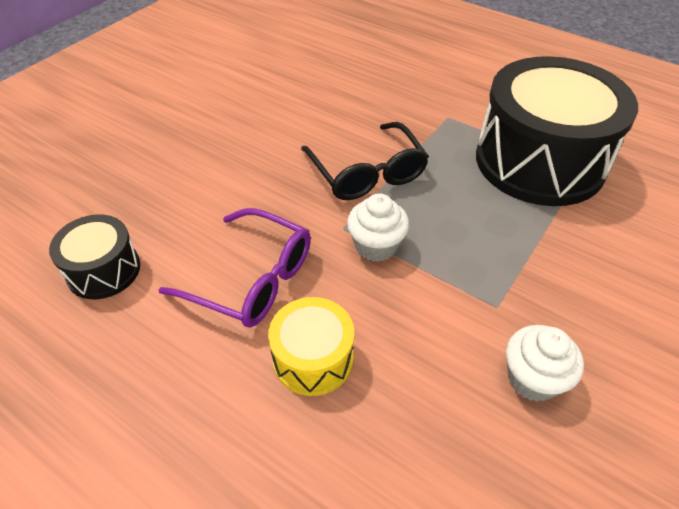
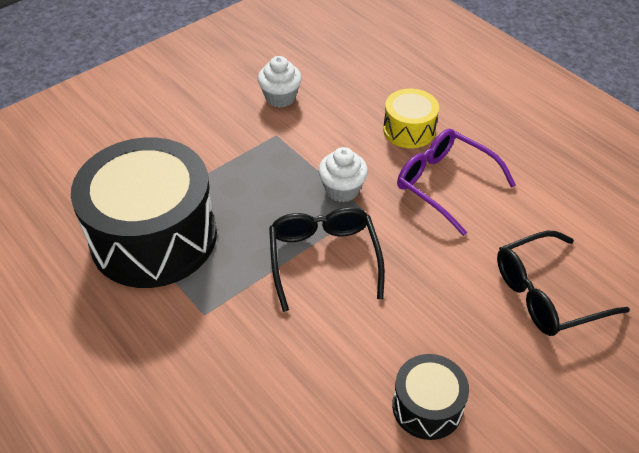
camera: 165 degrees left, 0 degrees up
(103, 270) = (563, 213): black drum -> black drum (427, 406)
(144, 182) = (546, 294): none -> black glasses

